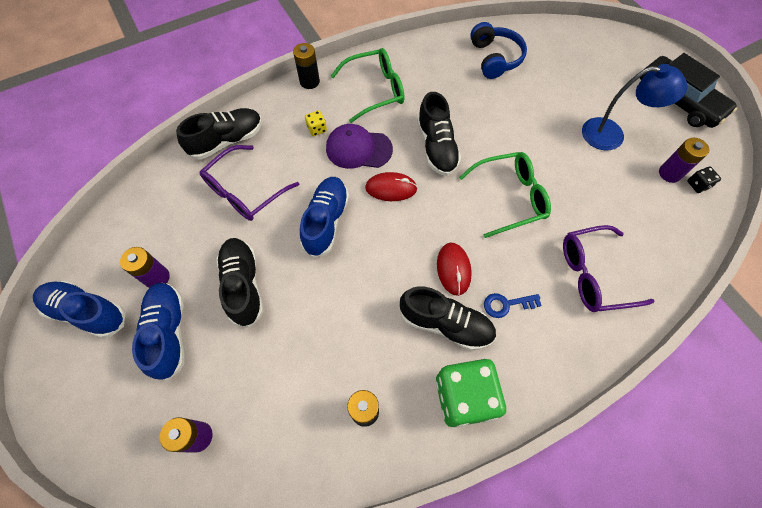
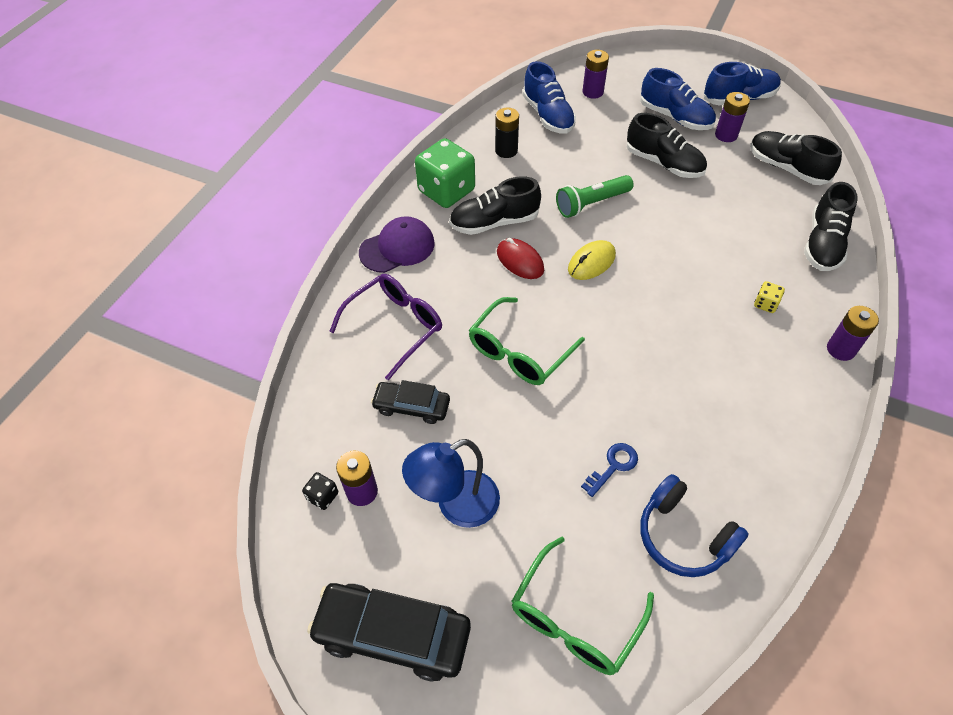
camera: 145 degrees right, 10 degrees down
(245, 191) = (749, 216): purple glasses -> none
(309, 81) = (840, 349): black battery -> purple battery
(326, 221) = (658, 234): blue shoe -> blue shoe (548, 115)
(346, 285) = (591, 203): none -> green flashlight
(358, 149) = (705, 310): purple cap -> purple cap (397, 248)
(375, 90) = (765, 385): green glasses -> green glasses (574, 618)
(391, 188) = (635, 292): red mouse -> none
(399, 231) = (591, 262): none -> yellow mouse
(436, 147) = (635, 360): black shoe -> black shoe (787, 168)
(506, 304) = (456, 261): blue key -> blue key (613, 466)
(611, 206) = (412, 406): none -> black car

